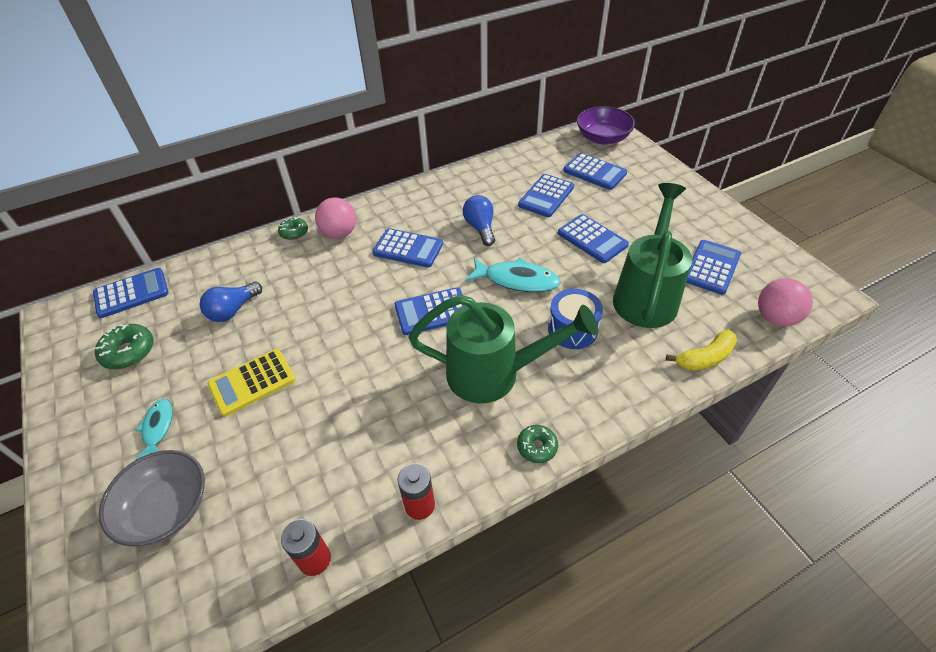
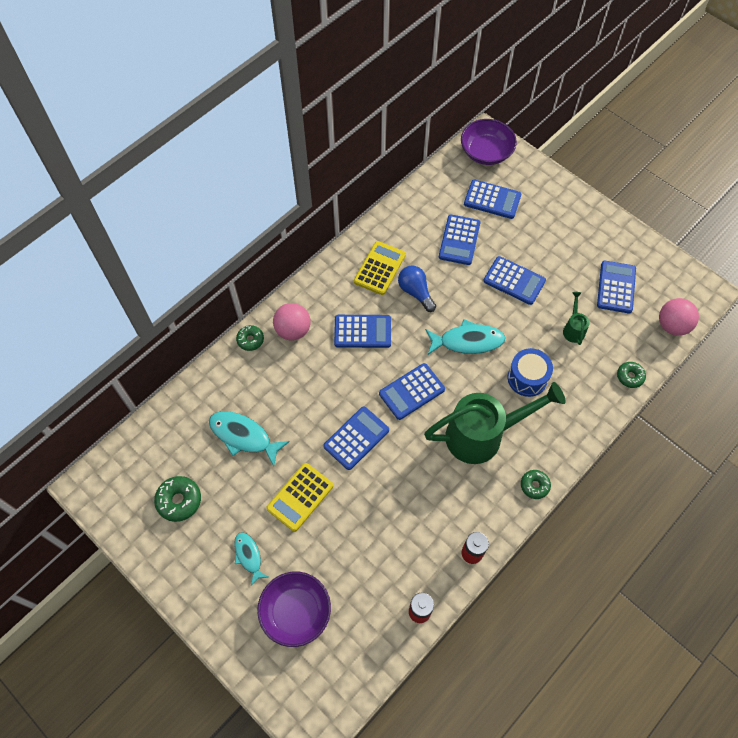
camera: 20 degrees left, 15 degrees up
(131, 293) = (141, 445): blue calculator -> blue calculator (356, 438)
(166, 508) = (296, 612): grey bowl -> purple bowl
(233, 310) = (243, 436): blue light bulb -> turquoise fish
(453, 203) = (379, 268): none -> yellow calculator
(646, 295) = (573, 329): green watering can -> green watering can, size x0.43
(705, 357) = (630, 376): yellow banana -> green donut

